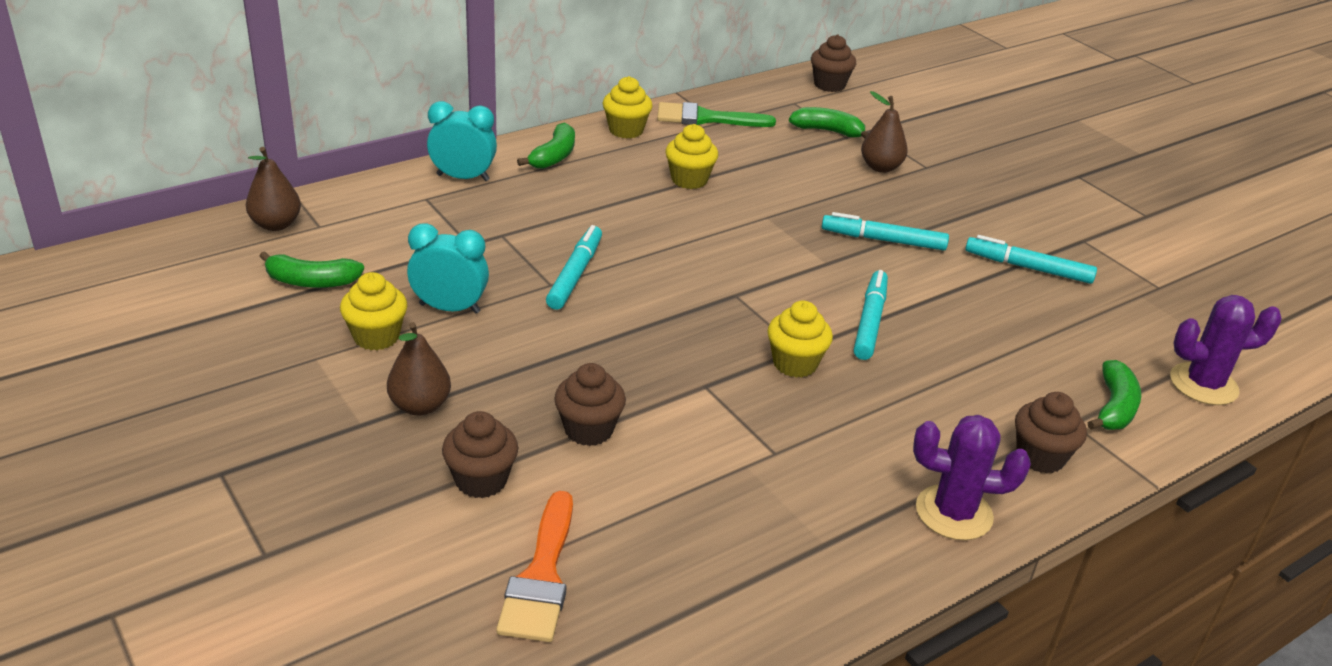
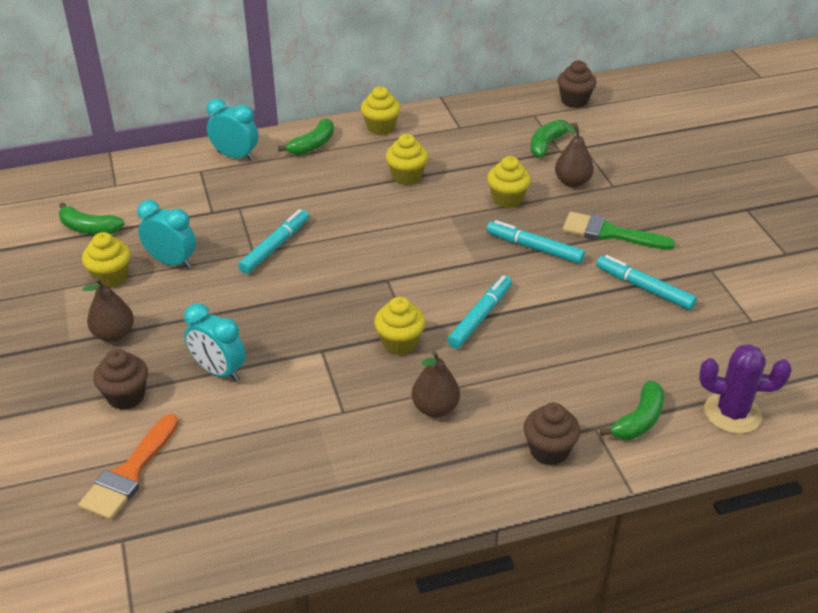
camera: 20 degrees right, 5 degrees up
(276, 224) = (86, 180): brown pear -> brown pear (435, 408)
(588, 430) = (219, 371): brown cupcake -> turquoise clock
(705, 118) = (451, 123): green brush -> green brush (609, 233)
(820, 192) = (507, 199): none -> yellow cupcake
(828, 131) = (547, 144): green banana -> green banana turned 90 degrees counterclockwise
(954, 513) = (450, 482): purple cactus -> none

